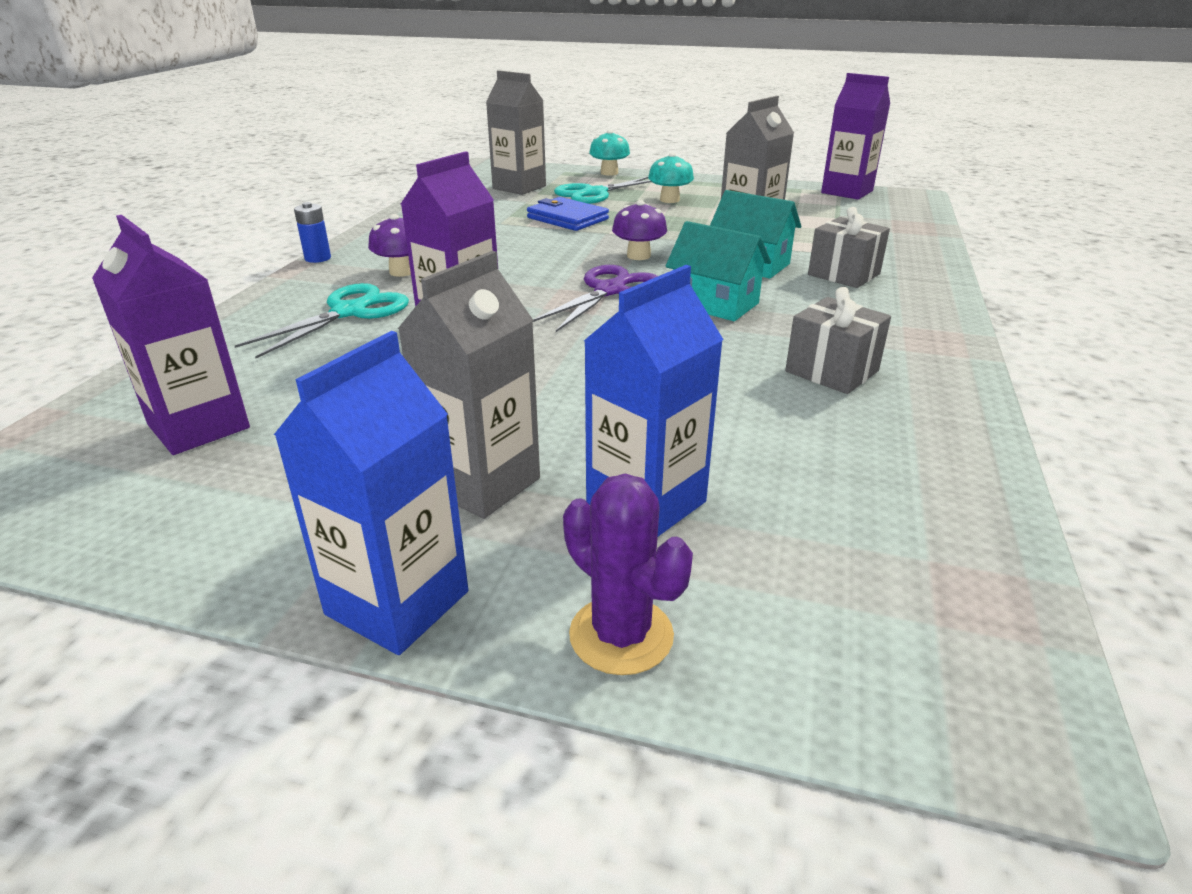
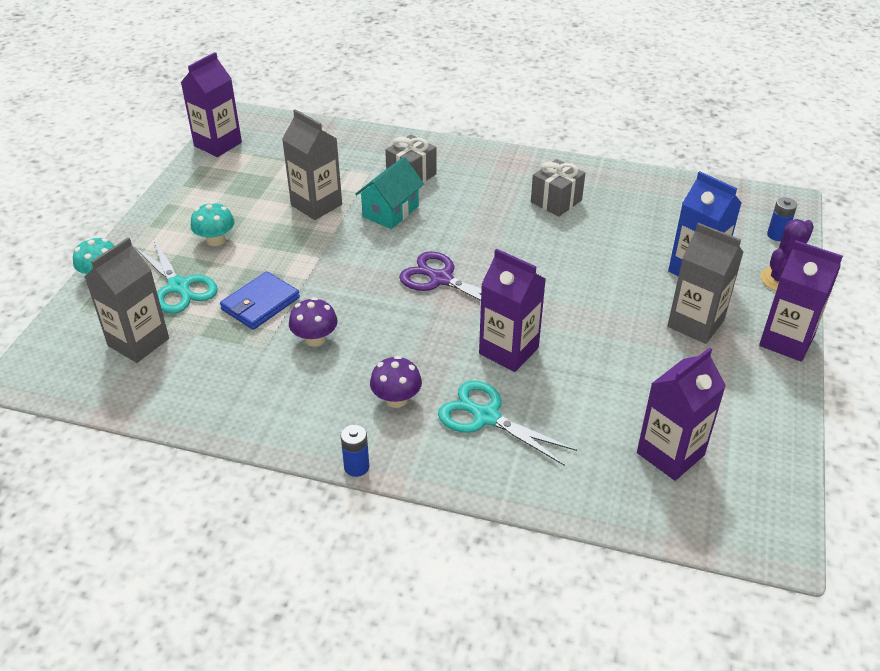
camera: 90 degrees left, 10 degrees up
(397, 603) = (786, 341): blue carton -> purple carton
(638, 256) = (367, 263): purple mushroom -> purple mushroom (315, 339)
(714, 304) = (464, 233): turquoise house -> none
(822, 667) = (777, 235): none -> blue battery

